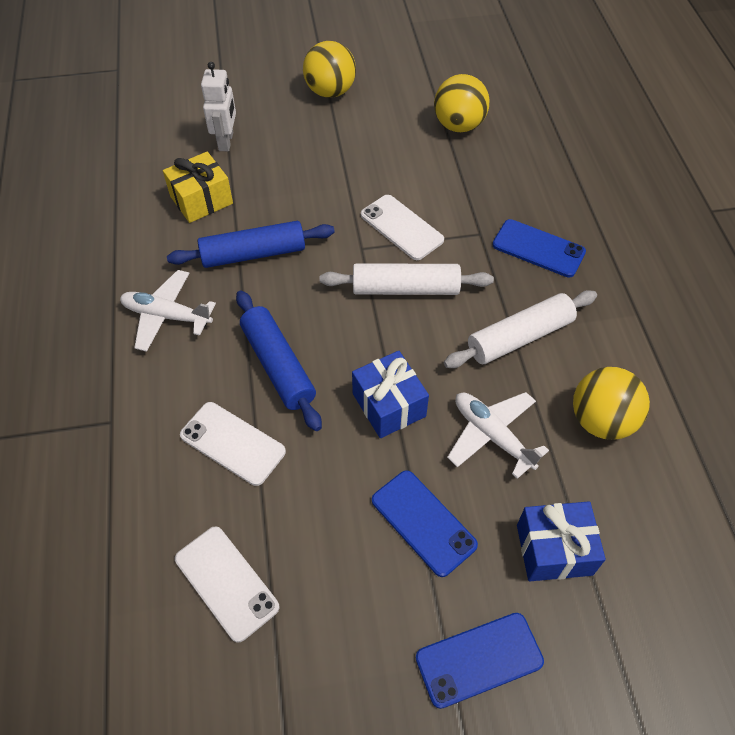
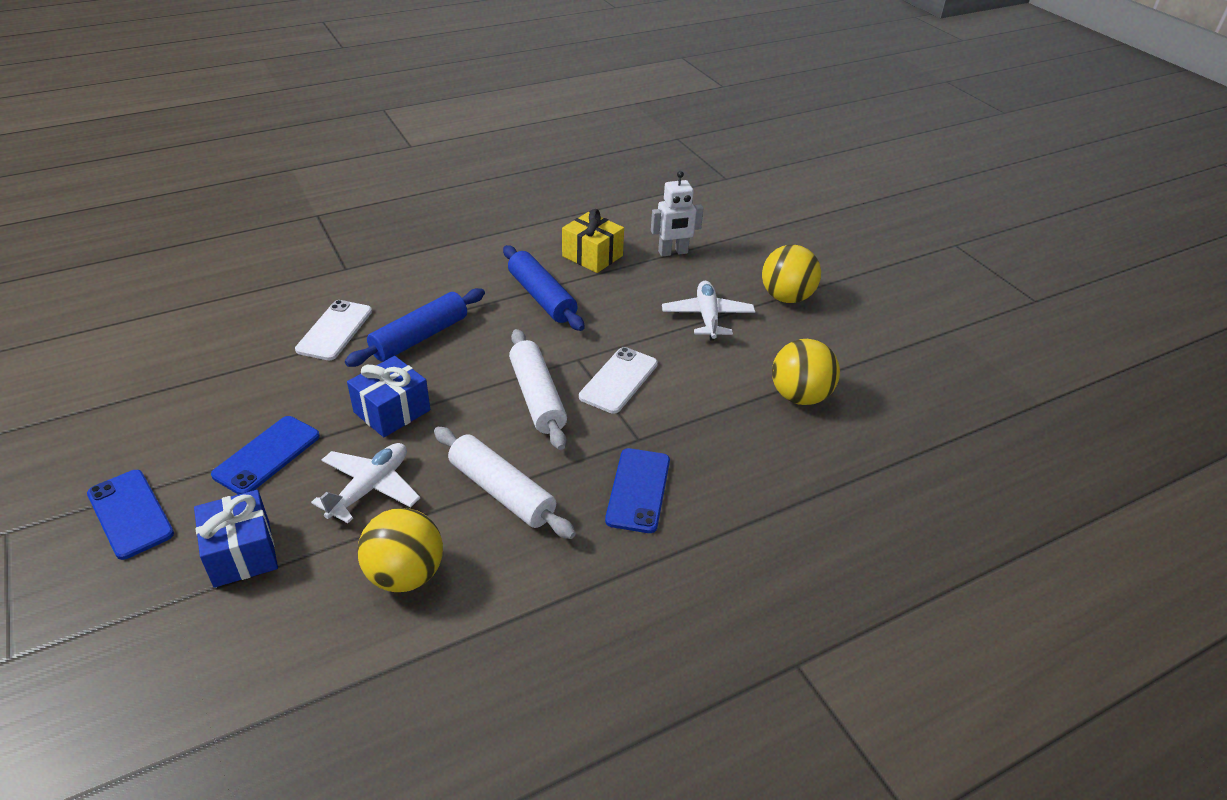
camera: 70 degrees right, 15 degrees down
(167, 316) = (455, 269): white plane -> white plane (707, 317)
(226, 582) = (207, 355): white phone -> none

